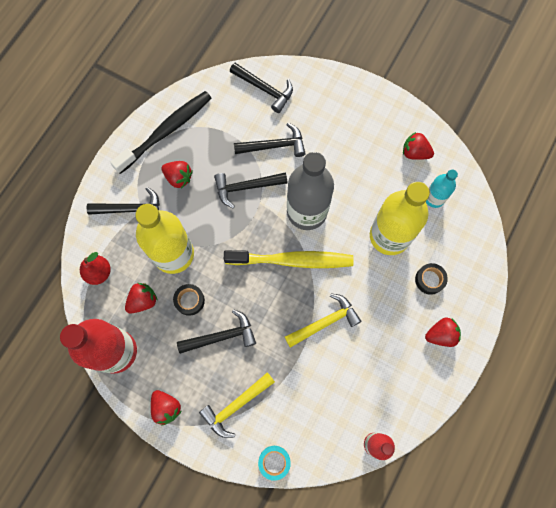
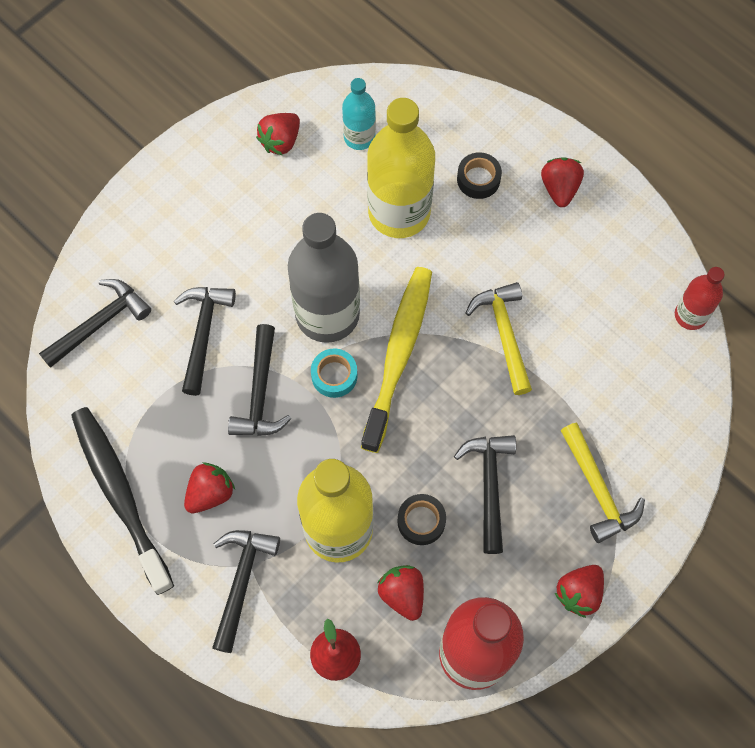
camera: 75 degrees left, 5 degrees down
(166, 407) = (579, 593): red strawberry -> red strawberry turned 150 degrees clockwise
(274, 462) = (689, 455): turquoise tape -> turquoise tape (334, 376)

